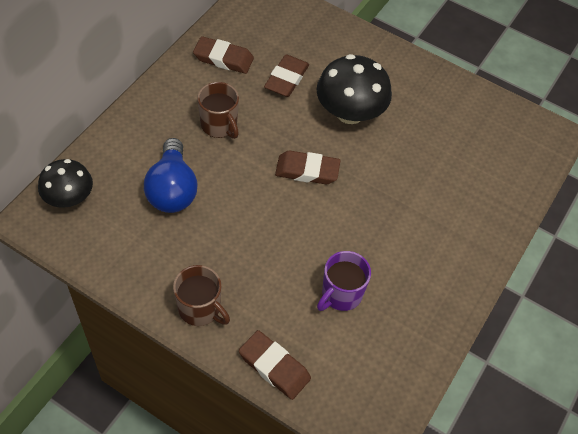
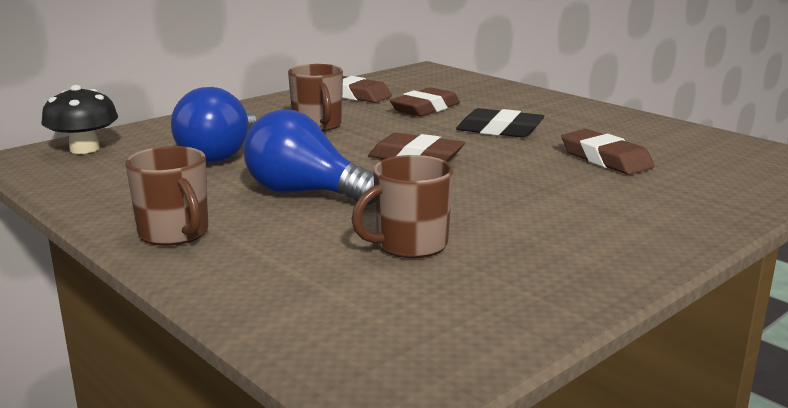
camera: 20 degrees right, 35 degrees down
(255, 239) = (305, 193): none -> blue light bulb
(274, 367) = (248, 294): brown eraser -> brown eraser (605, 159)
(341, 294) = (409, 245): purple mug -> brown mug
(350, 112) = (499, 130): black mushroom -> black eraser

